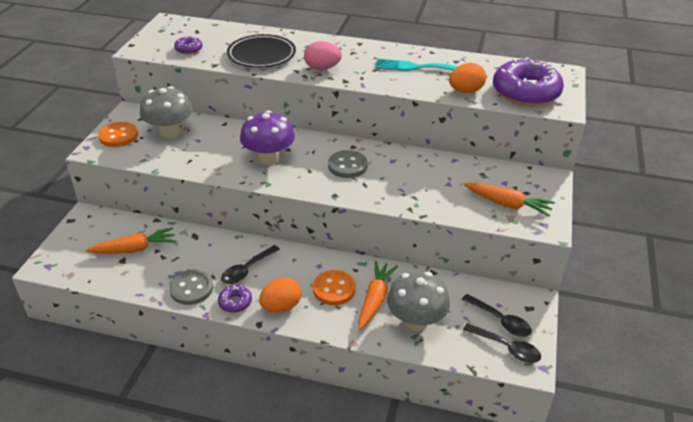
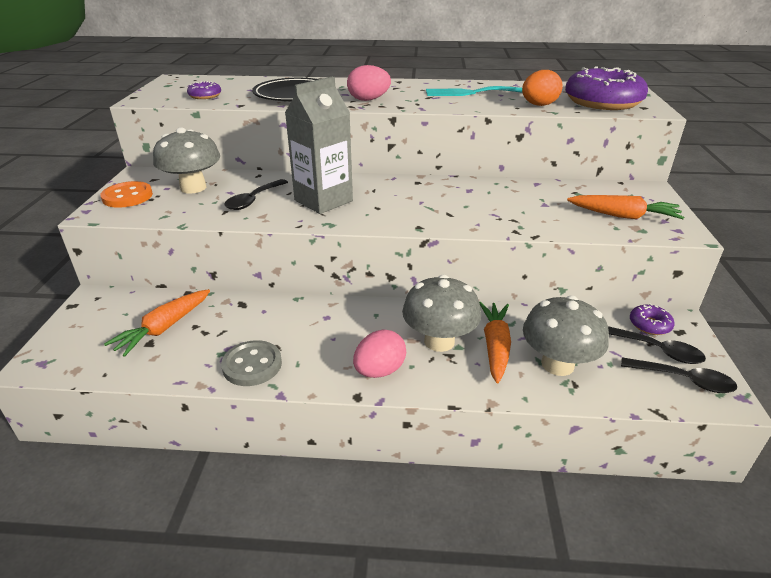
camera: 10 degrees left, 5 degrees down
(134, 249) = (164, 328): orange carrot -> orange carrot turned 150 degrees clockwise
(235, 302) = (316, 374): purple donut -> purple donut (649, 325)
(247, 270) = (320, 334): black spoon -> black spoon (253, 200)
(269, 158) = (323, 200): purple mushroom -> grey carton
(281, 306) = (379, 371): orange egg -> pink egg
(334, 289) = (439, 341): orange button -> grey mushroom
(347, 166) = (420, 199): grey button -> none

